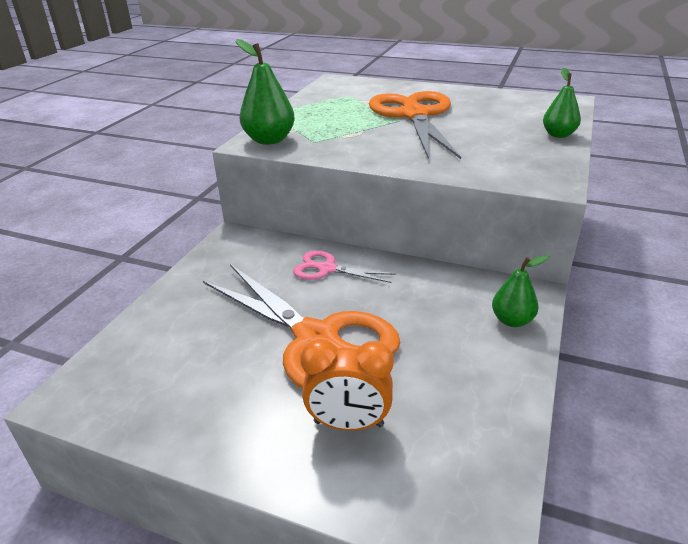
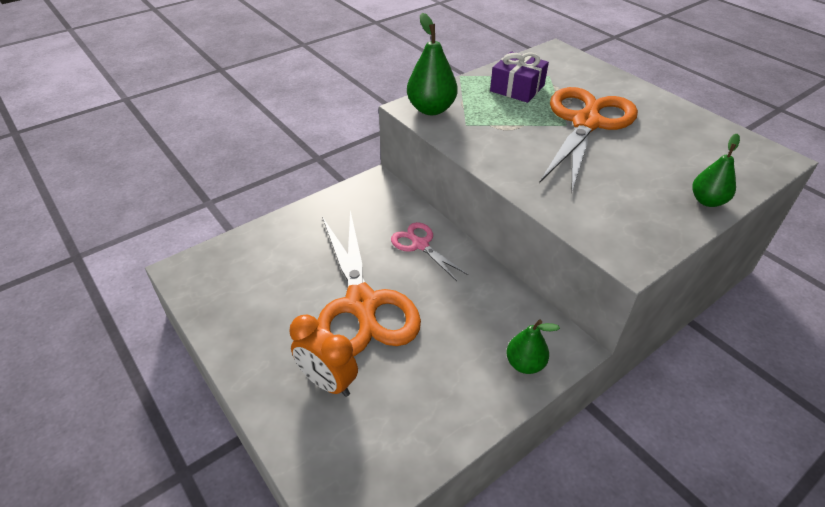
camera: 30 degrees right, 10 degrees up
(331, 108) = (517, 88): none -> purple gift

